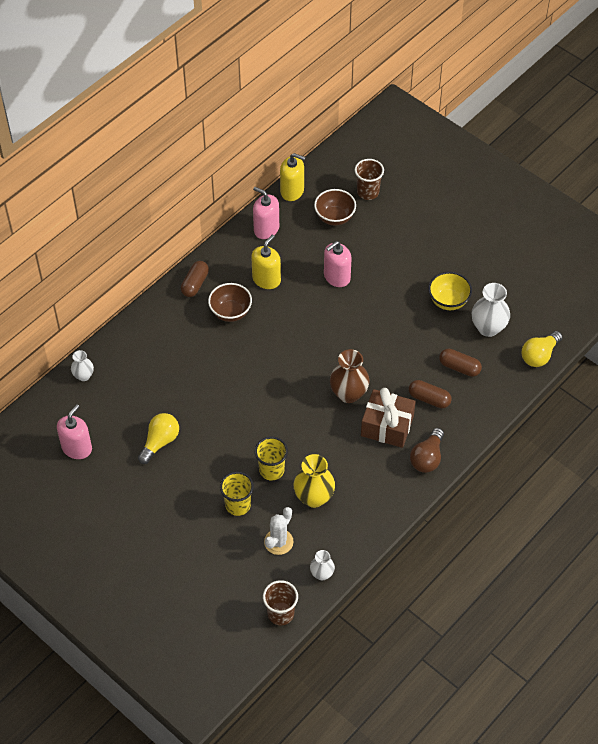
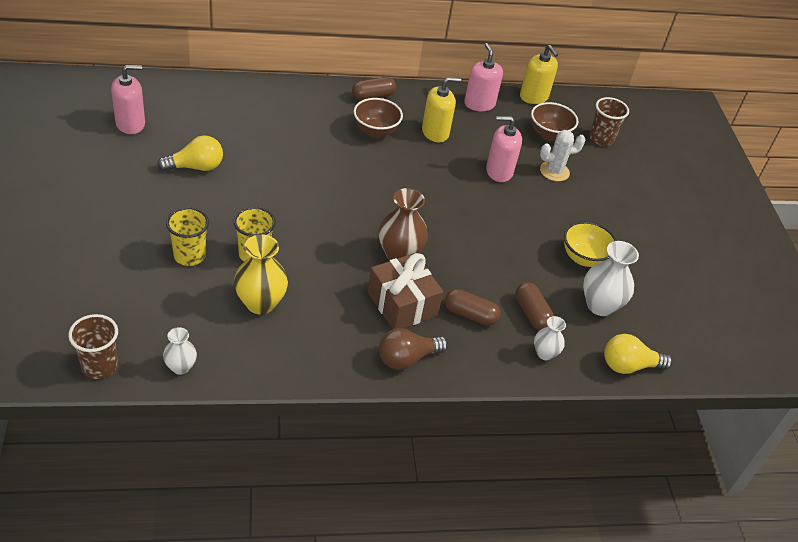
camera: 35 degrees right, 10 degrees down
(83, 376) = (205, 88): white vase -> white vase (544, 353)
(278, 542) = (181, 310): white cactus -> white cactus (554, 171)
(429, 399) = (470, 315): brown capsule -> brown capsule turned 45 degrees counterclockwise

